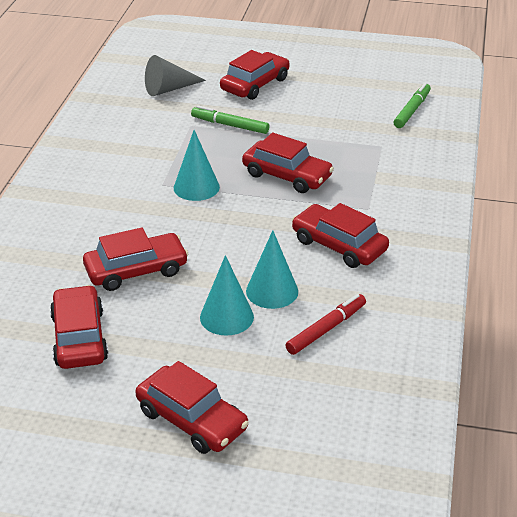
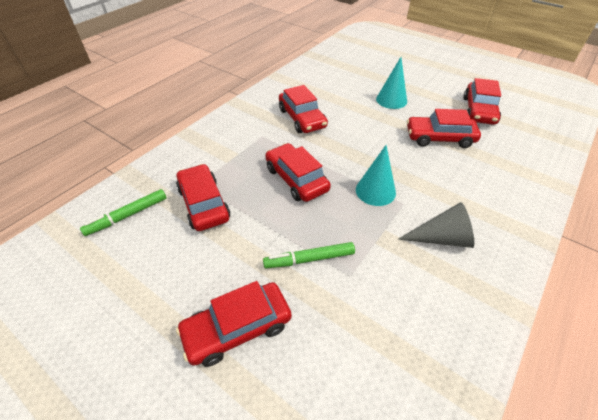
camera: 155 degrees left, 10 degrees up
(169, 89) = (350, 367): grey cone -> grey cone (441, 238)
(191, 420) = (424, 68): red car -> red car (204, 204)
(230, 125) = (309, 259): green marker -> green marker turned 120 degrees clockwise
(272, 291) = (359, 105): turquoise cone -> none
(326, 329) = (342, 83): red marker -> none

